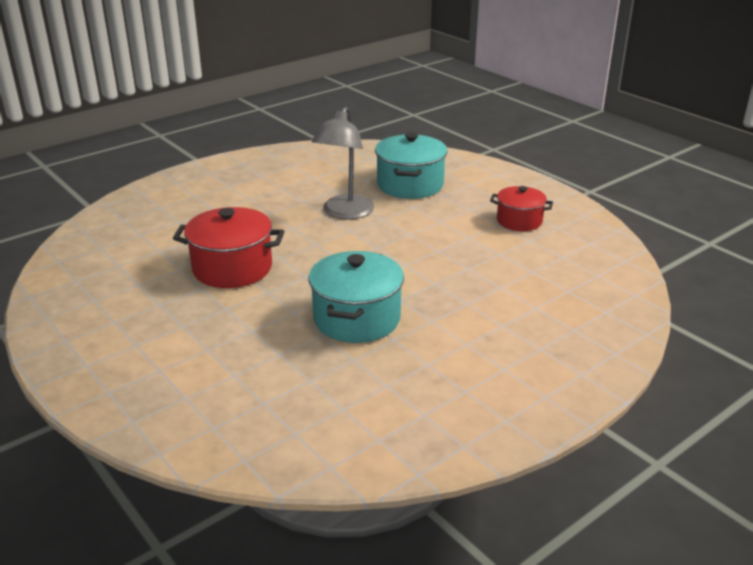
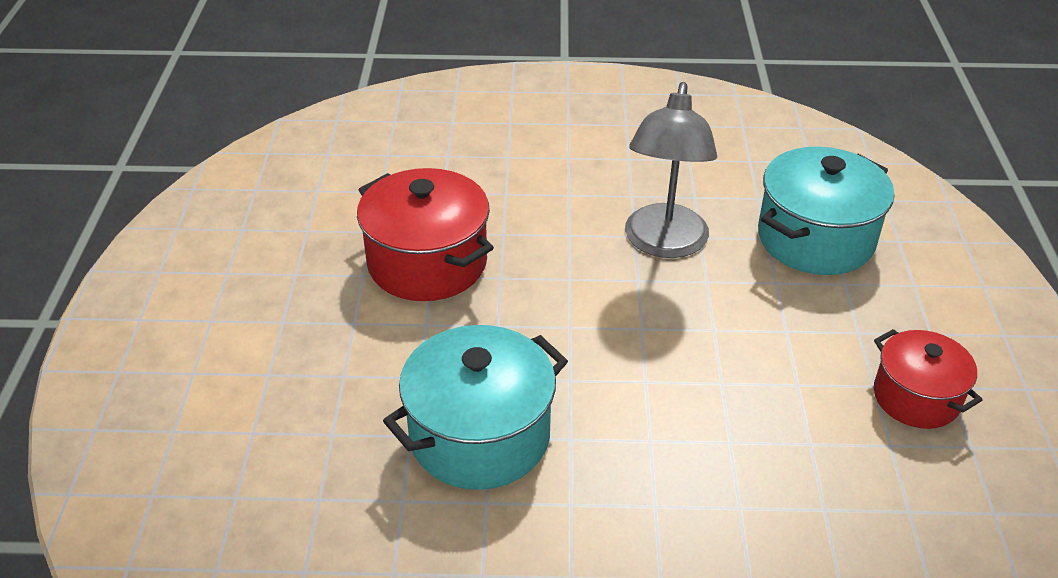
camera: 40 degrees right, 10 degrees up
(344, 213) = (664, 244): grey lamp -> grey lamp turned 45 degrees counterclockwise

